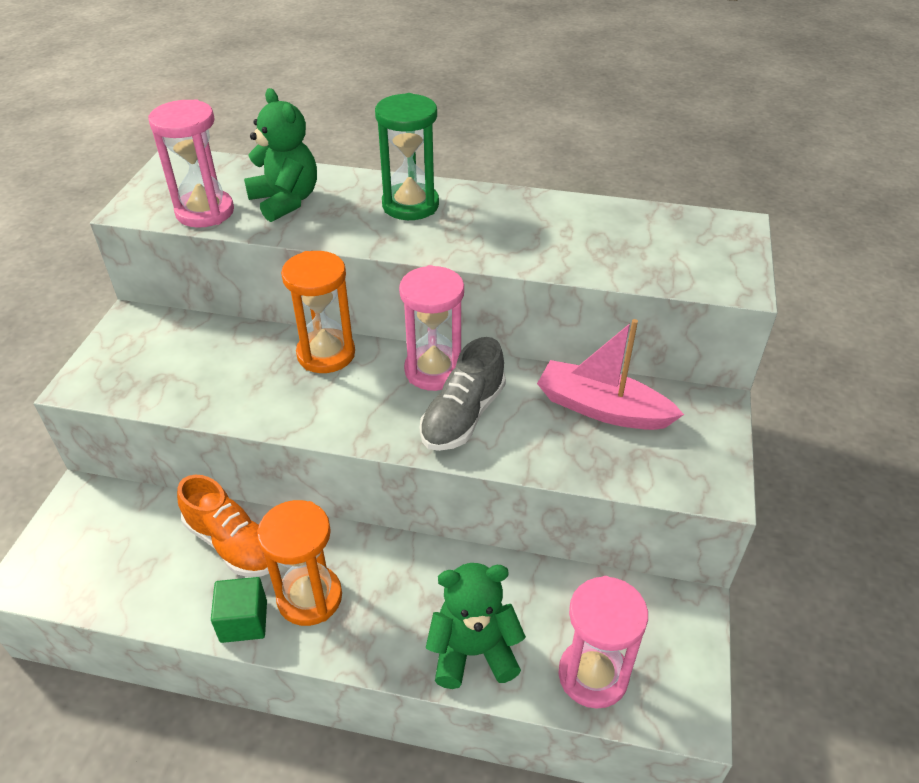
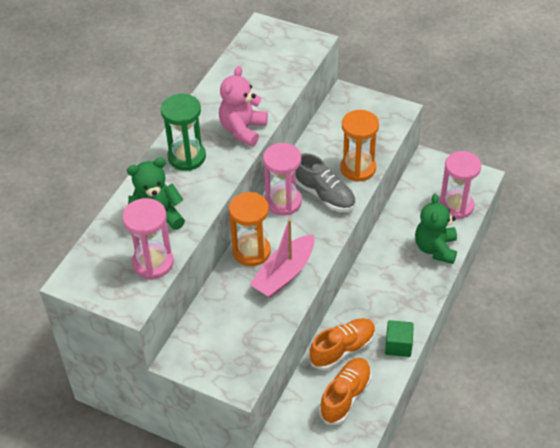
camera: 75 degrees left, 5 degrees up
(143, 562) = (345, 396): none -> orange shoe
(309, 597) = (389, 314): orange hourglass -> orange hourglass (358, 168)
(485, 244) = (243, 130): none -> pink teddy bear
(602, 408) = (335, 137): pink boat -> pink boat (284, 274)

